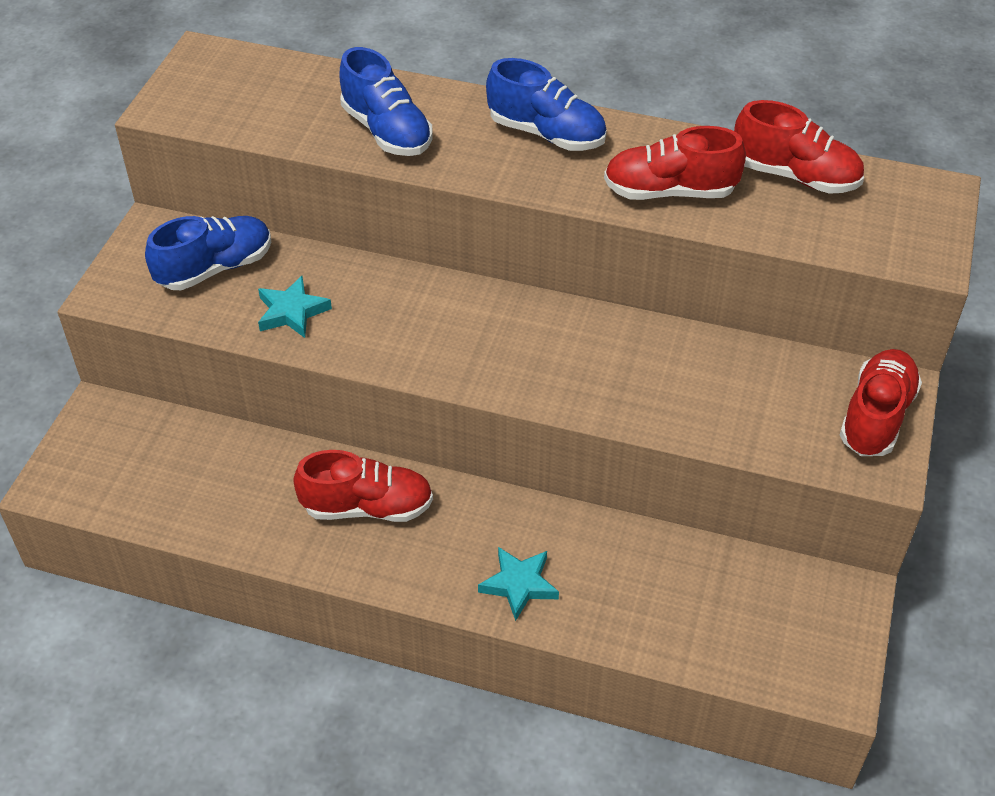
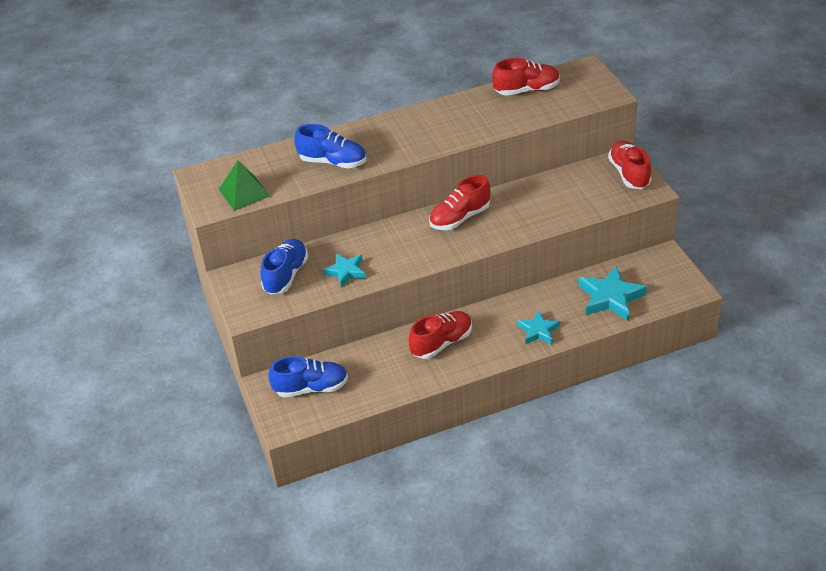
camera: 35 degrees left, 5 degrees down
(226, 110) = (244, 192): none -> green pyramid
(546, 134) = (405, 126): blue shoe -> blue shoe (311, 388)
(670, 192) = (484, 122): red shoe -> red shoe (460, 218)
(686, 606) = (610, 297): none -> turquoise star

